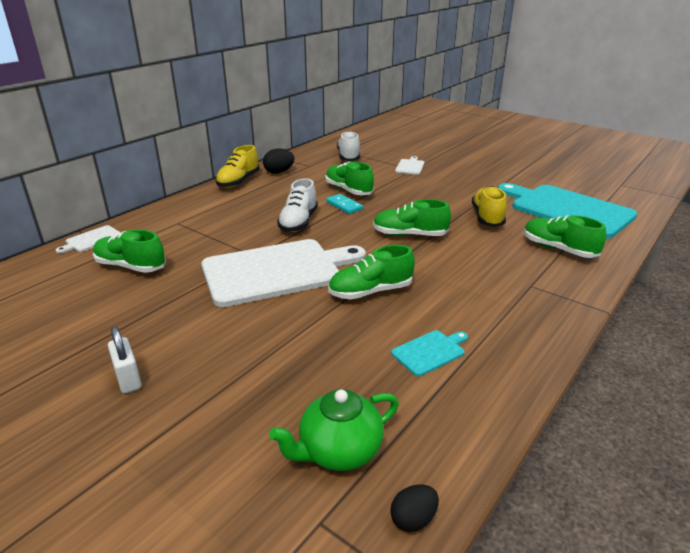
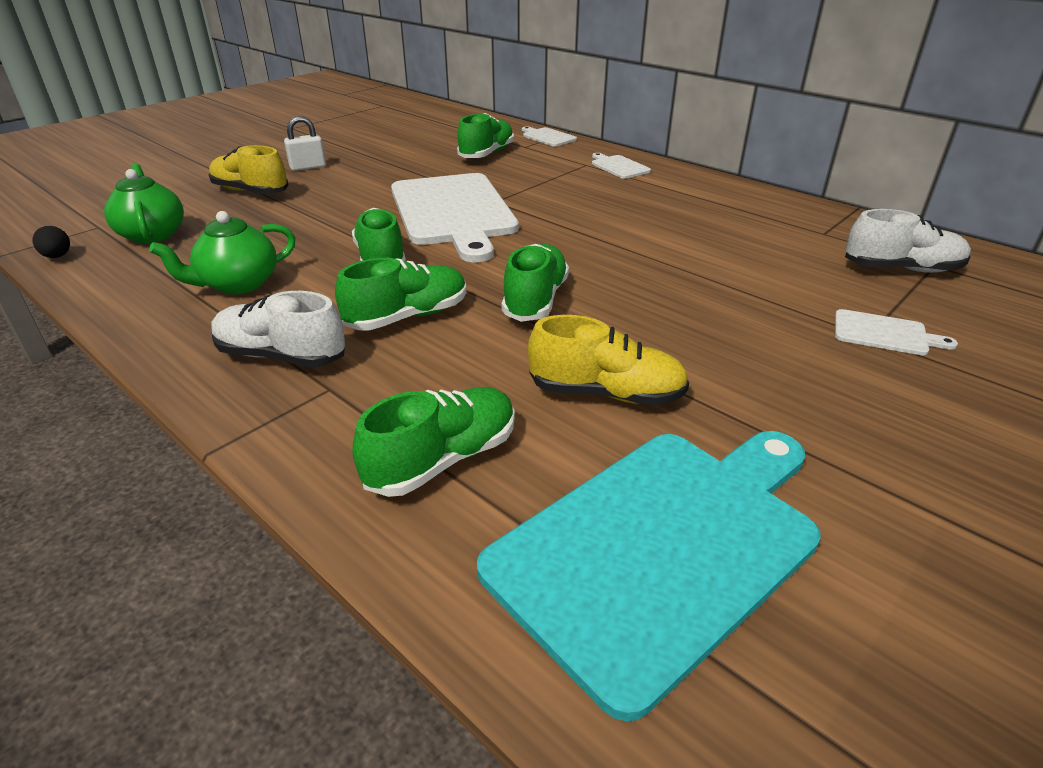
camera: 95 degrees right, 5 degrees up
(187, 211) = (619, 166): none -> white cutting board
(238, 181) = (727, 187): yellow shoe -> yellow shoe (250, 192)
(279, 172) = (779, 211): black egg -> none
(298, 222) = (586, 223): white shoe -> white shoe (281, 356)
(344, 205) = (648, 255): turquoise domino -> none
(348, 190) = (715, 261): green shoe -> green shoe (407, 317)
(430, 352) = (238, 284): turquoise cutting board -> green teapot

